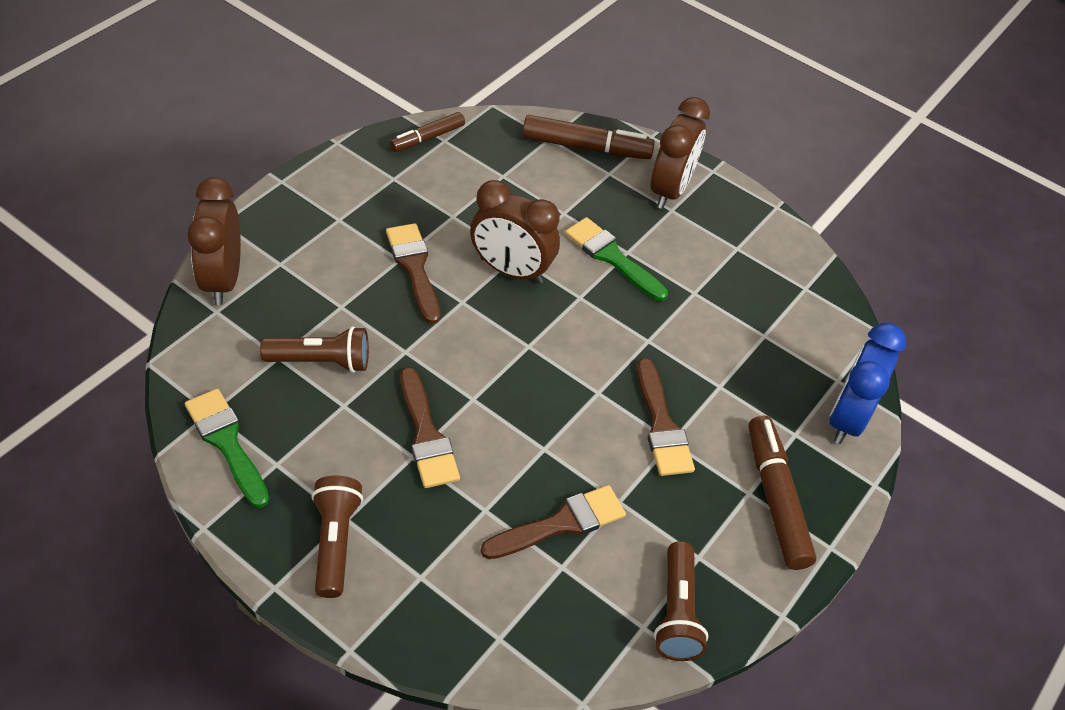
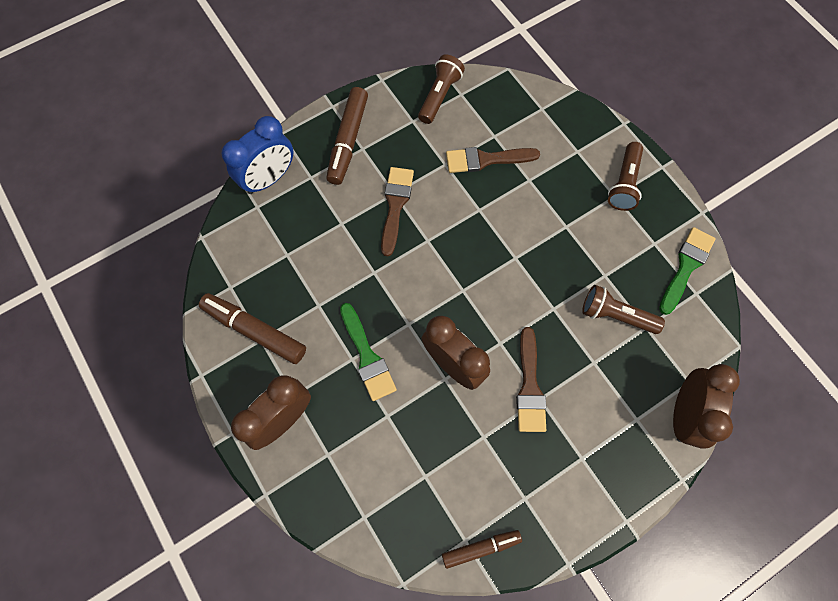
camera: 155 degrees left, 20 degrees up
(227, 442) = (686, 267): green brush -> green brush turned 135 degrees counterclockwise
(426, 435) = (553, 238): brown brush -> none
(586, 147) = (334, 494): brown marker -> brown marker (255, 330)

